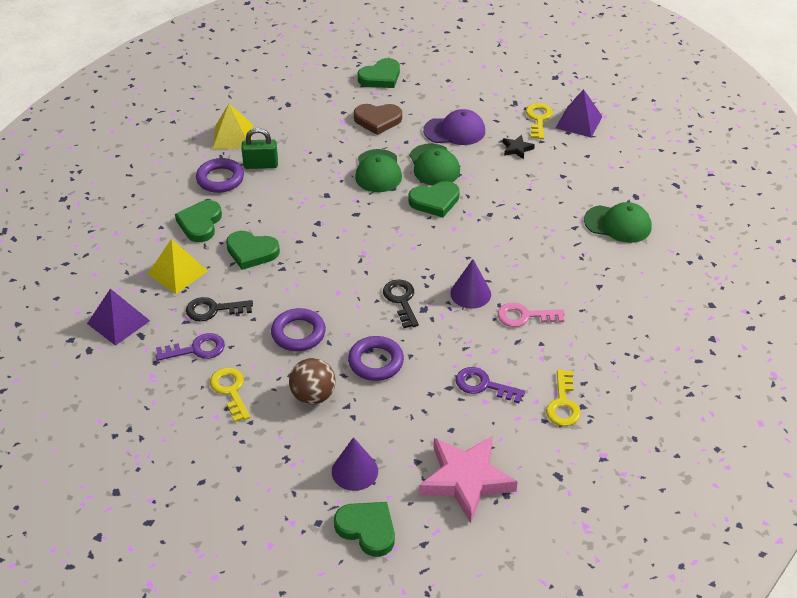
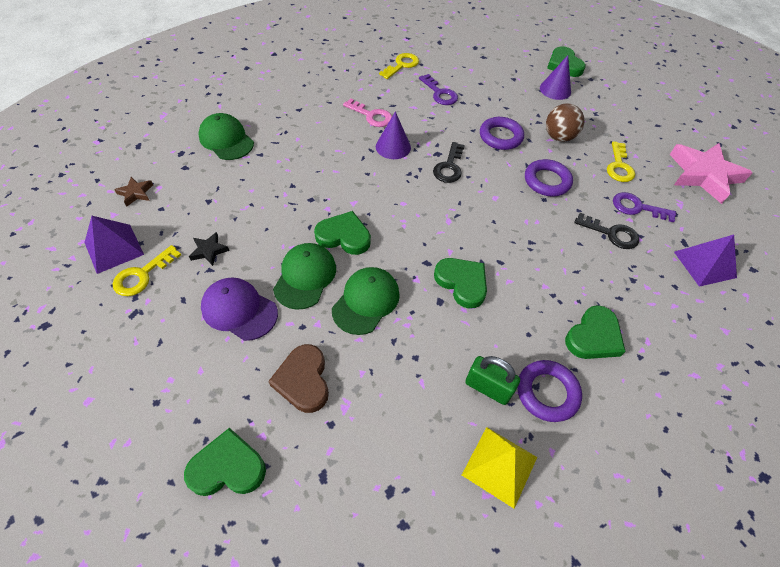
camera: 150 degrees left, 10 degrees up
(177, 272) = (635, 288): yellow pyramid -> none
(251, 252) = (552, 273): green heart -> green heart (462, 283)
(377, 120) = (303, 380): brown heart -> brown heart turned 135 degrees counterclockwise
(466, 480) = (492, 60): pink star -> pink star (703, 175)
(619, 155) = (136, 193): none -> brown star

